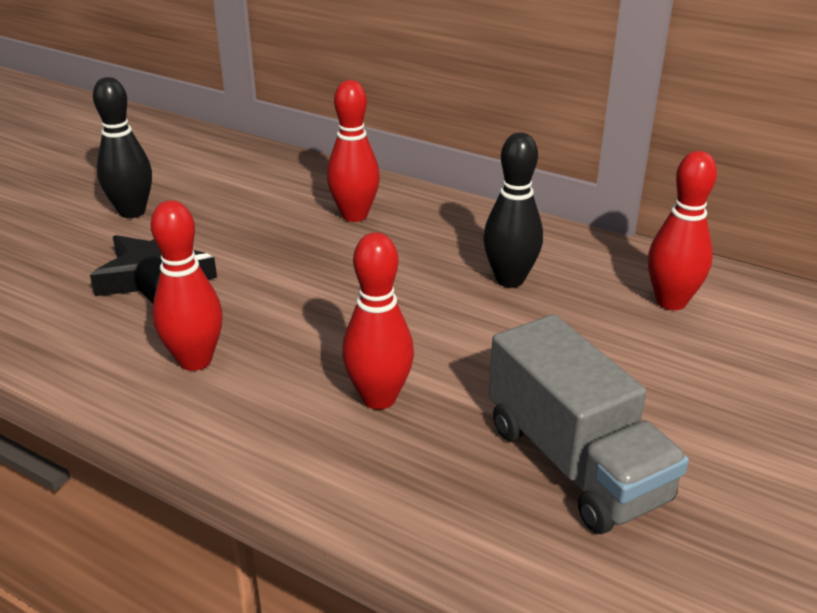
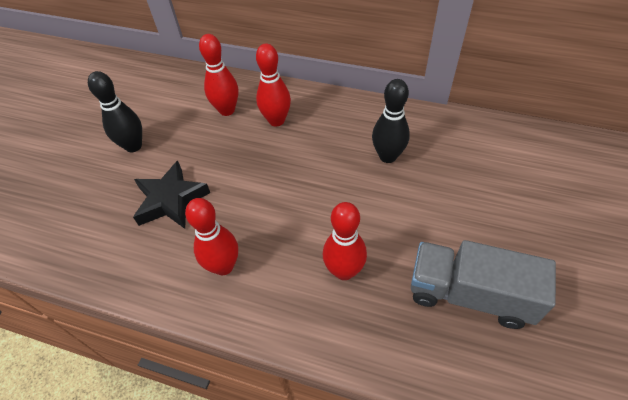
camera: 10 degrees left, 20 degrees up
(575, 463) = (469, 294): grey truck -> grey truck turned 150 degrees clockwise
(671, 302) = (484, 155): red bowling pin -> red bowling pin (227, 110)

